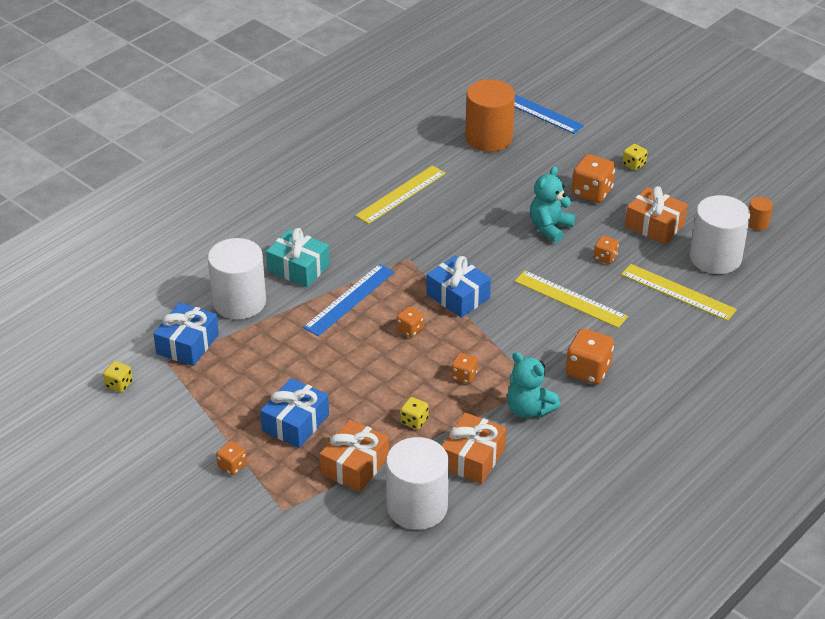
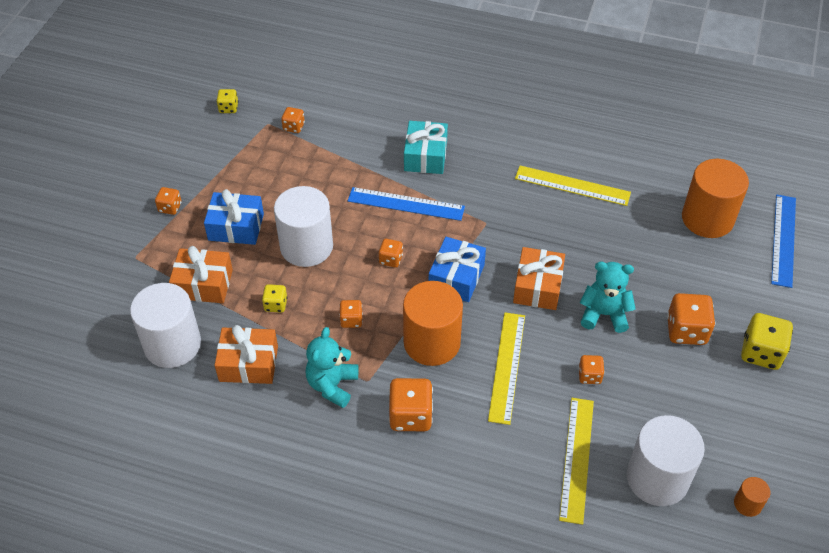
camera: 65 degrees right, 10 degrees up
(187, 344) = (293, 127): blue gift -> orange dice
(239, 302) = (361, 137): white cylinder -> white cylinder (306, 246)
(519, 334) = (432, 342): none -> orange cylinder
(633, 165) = (761, 353): yellow dice -> yellow dice, size x1.79
(654, 225) = (672, 403): orange gift -> orange gift (537, 287)

